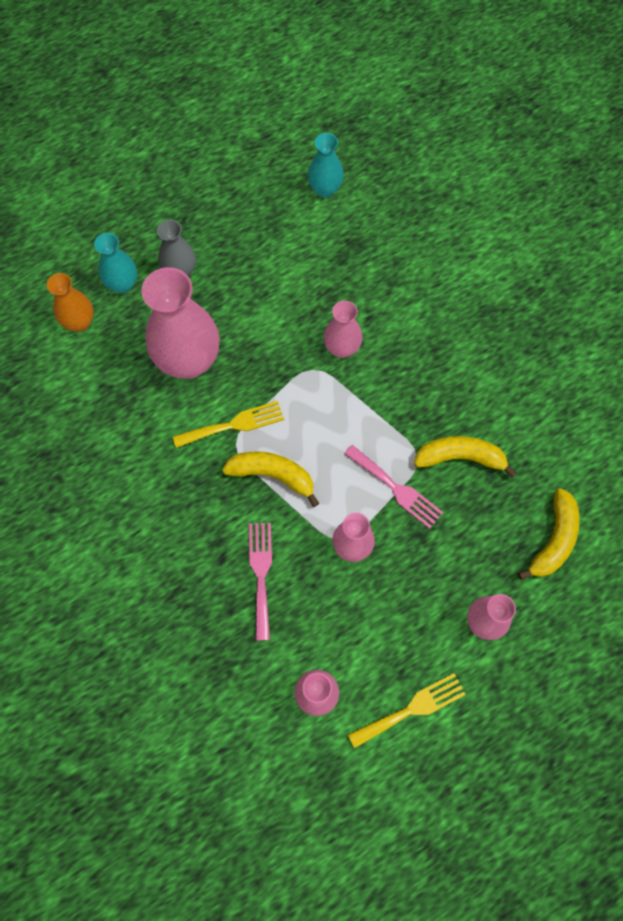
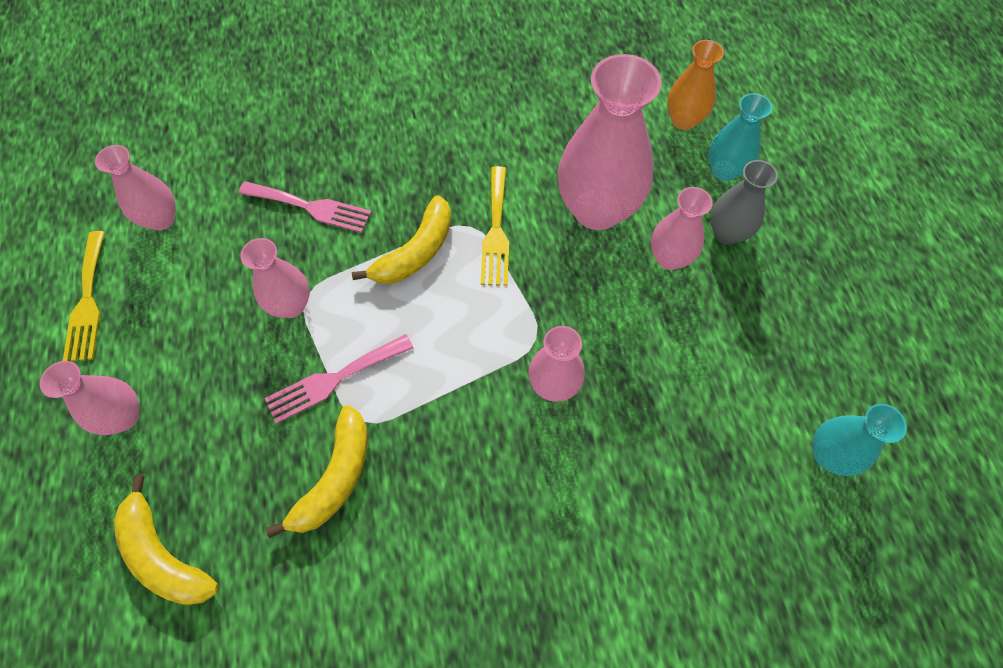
camera: 110 degrees right, 5 degrees down
(215, 303) = (669, 258): none -> pink vase

